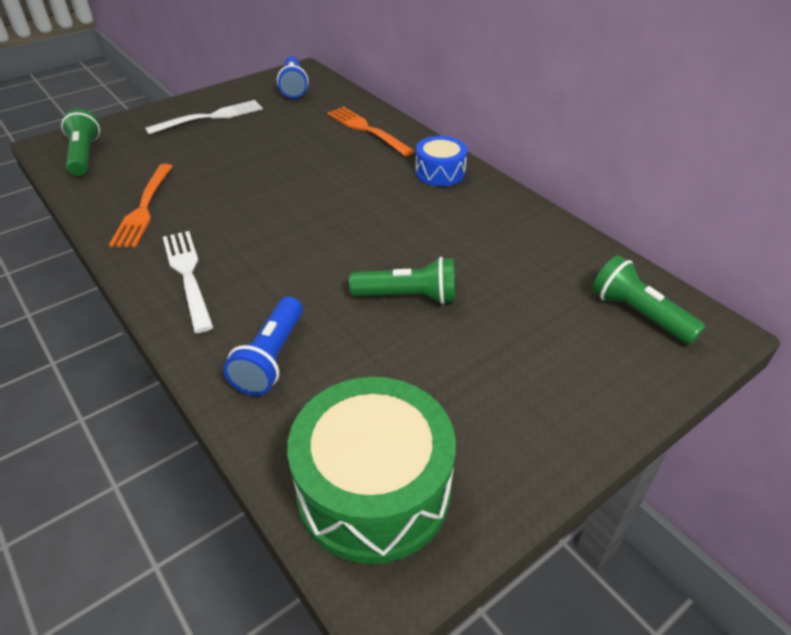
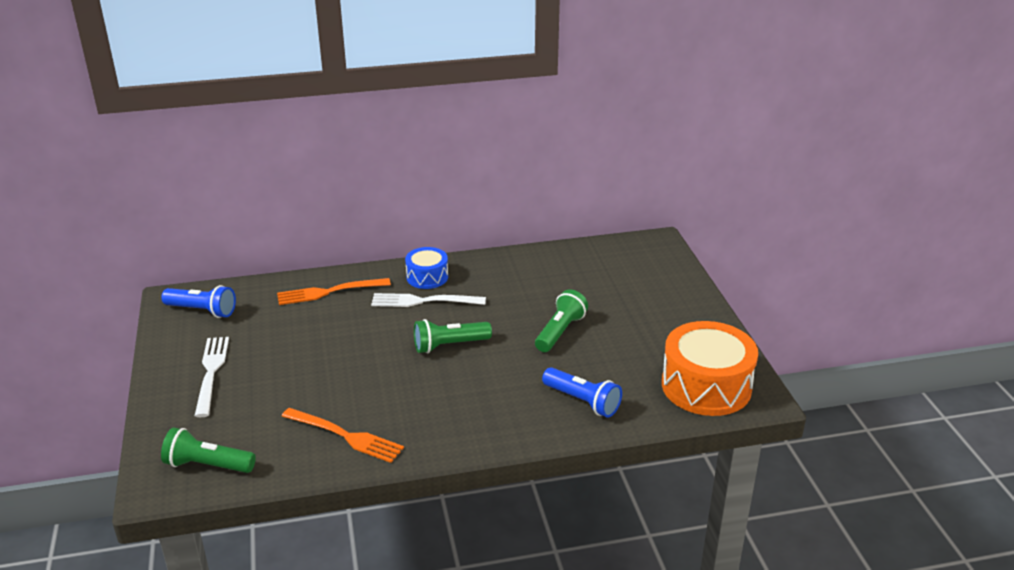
camera: 65 degrees left, 10 degrees down
(188, 275) = (465, 424): white fork -> white fork (424, 301)
(373, 489) = (706, 386): green drum -> orange drum
(638, 314) = (630, 258): green flashlight -> green flashlight (449, 345)

